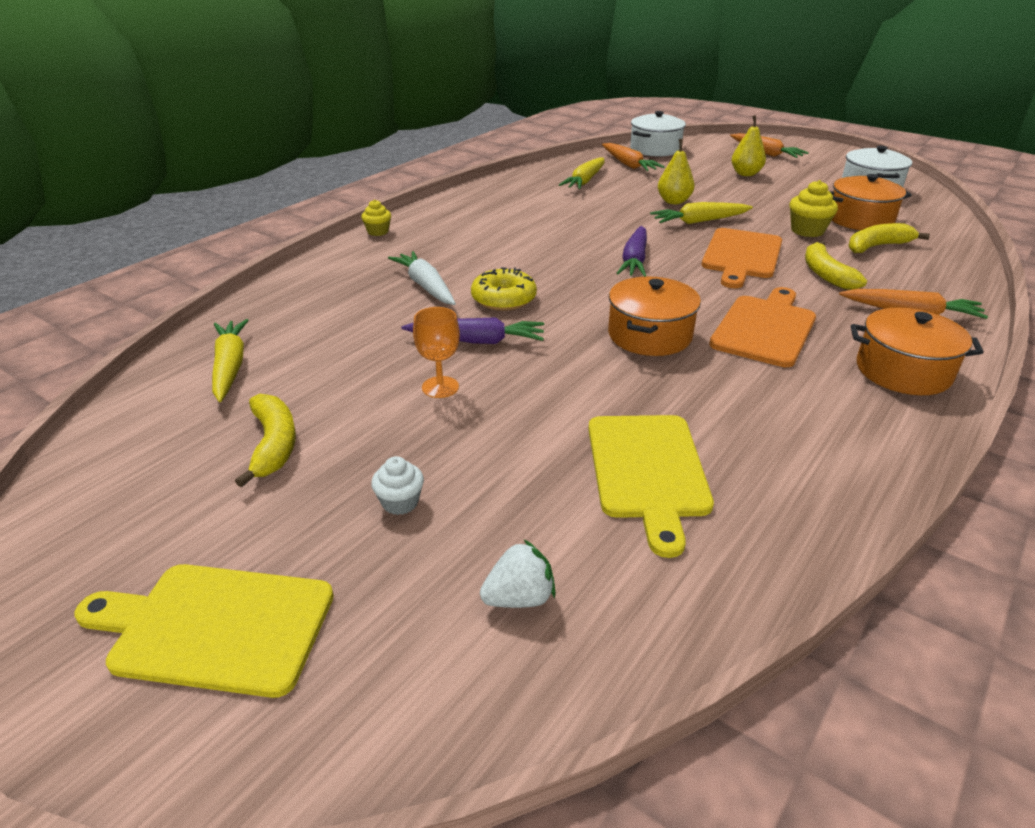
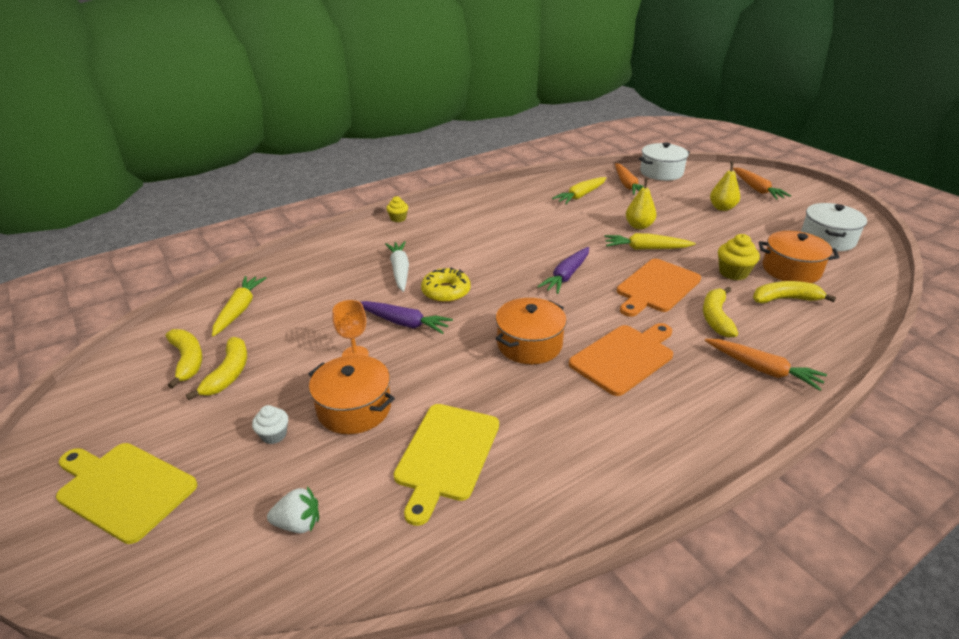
camera: 20 degrees right, 0 degrees up
(195, 442) = (187, 360): none -> yellow banana
(903, 371) = (710, 421): orange pot -> orange pot (354, 408)

